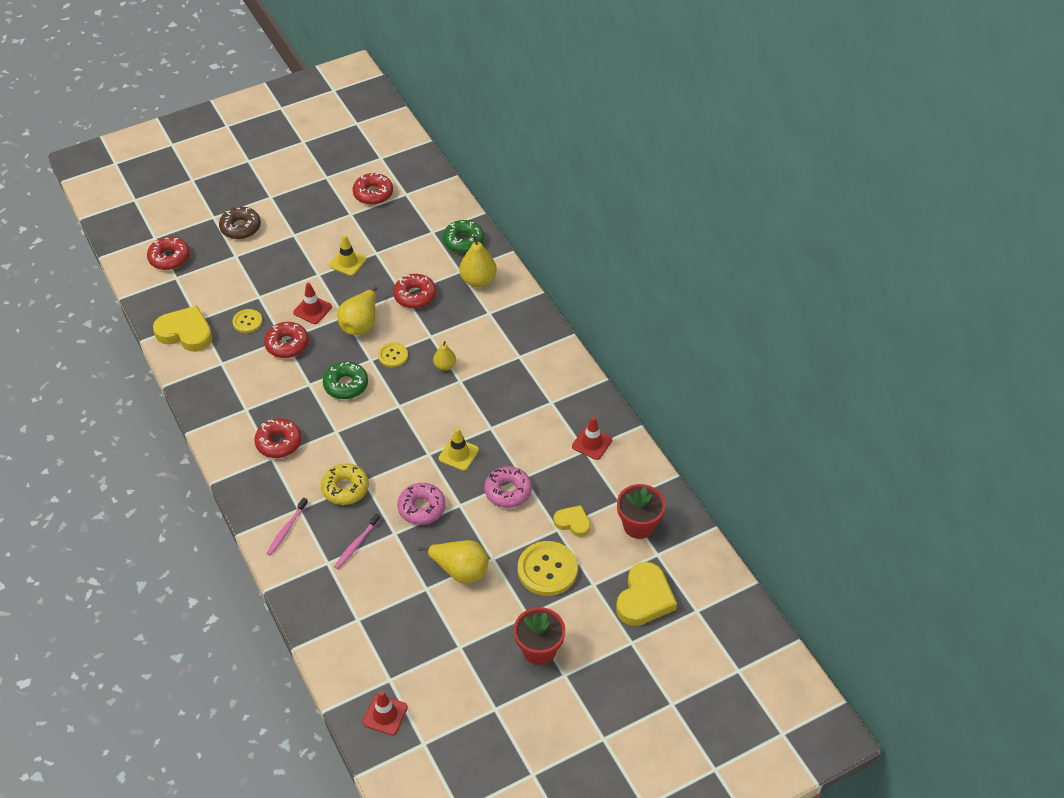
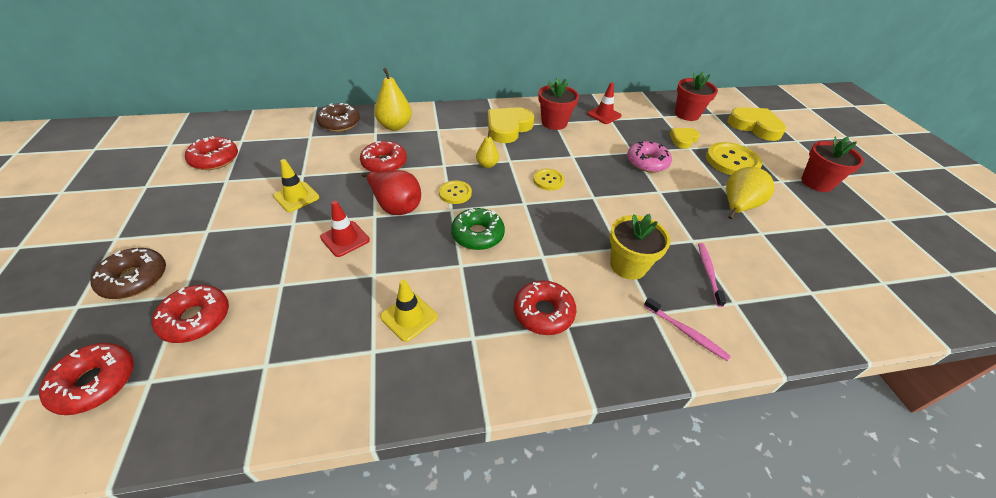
camera: 75 degrees left, 5 degrees down
(185, 332) = (279, 388): yellow heart -> yellow heart (508, 128)
(247, 322) = (317, 305): yellow button -> yellow button (548, 180)
(287, 344) = (385, 272): red donut -> red donut (196, 319)
(345, 488) = (628, 265): yellow donut -> yellow flower pot
(356, 545) = (708, 272): pink toothbrush -> pink toothbrush turned 135 degrees counterclockwise
(360, 324) = (395, 206): yellow pear -> red pear
(385, 715) = (930, 295): red traffic cone -> none
(421, 508) = (661, 215): pink donut -> none
(458, 454) = (598, 179): yellow traffic cone -> yellow traffic cone (409, 317)
(463, 241) = (339, 123): green donut -> brown donut
(550, 401) = (554, 123): none -> red flower pot

